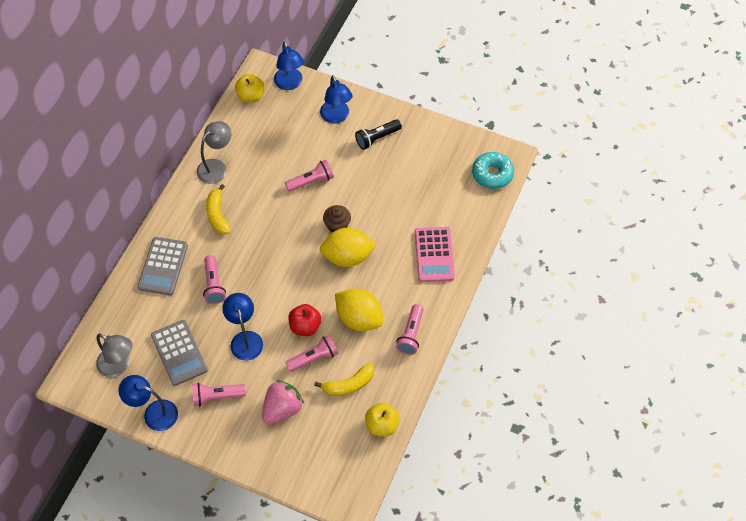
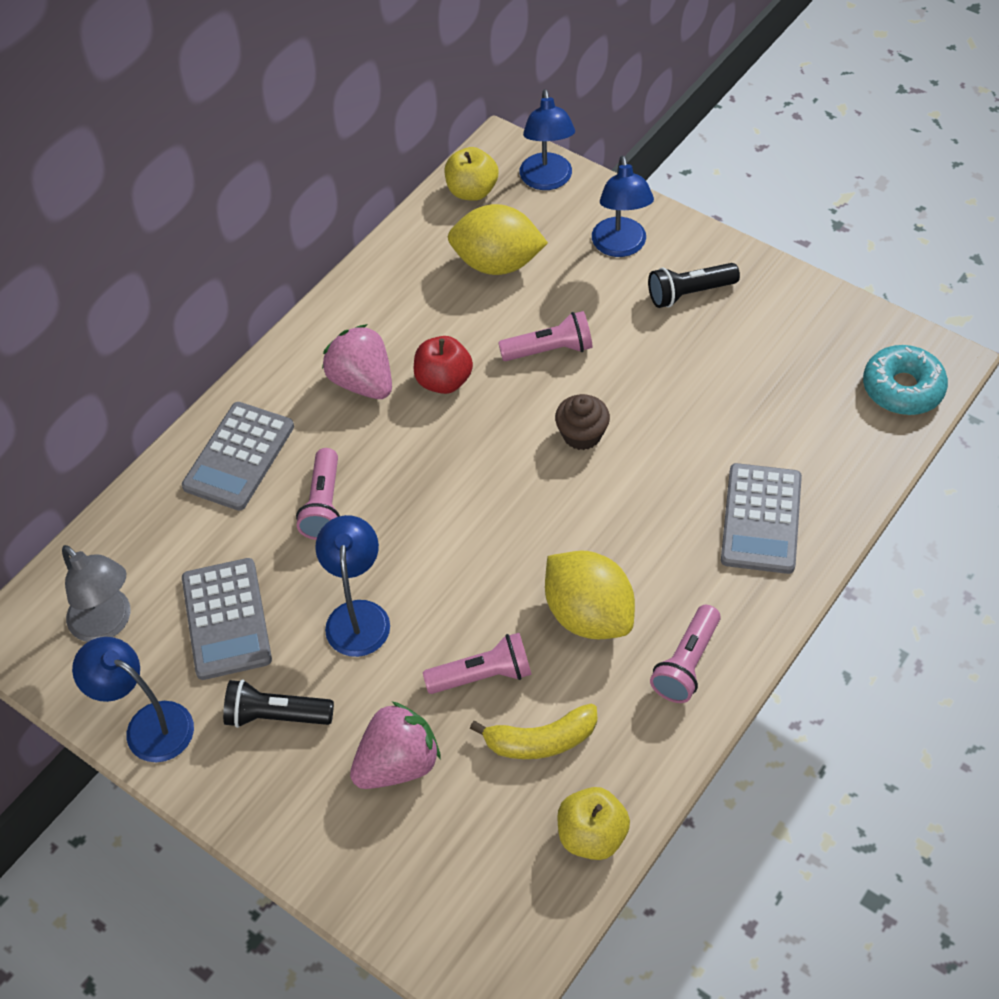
camera: 15 degrees right, 5 degrees down
(216, 167) = (381, 300): grey lamp -> none
(216, 396) = (276, 715): pink flashlight -> black flashlight
(217, 215) = (362, 382): yellow banana -> pink strawberry
(305, 326) = (479, 612): red apple -> red apple (443, 381)
(347, 257) = (589, 495): yellow lemon -> yellow lemon (497, 263)
(434, 255) = (761, 519): pink calculator -> grey calculator

